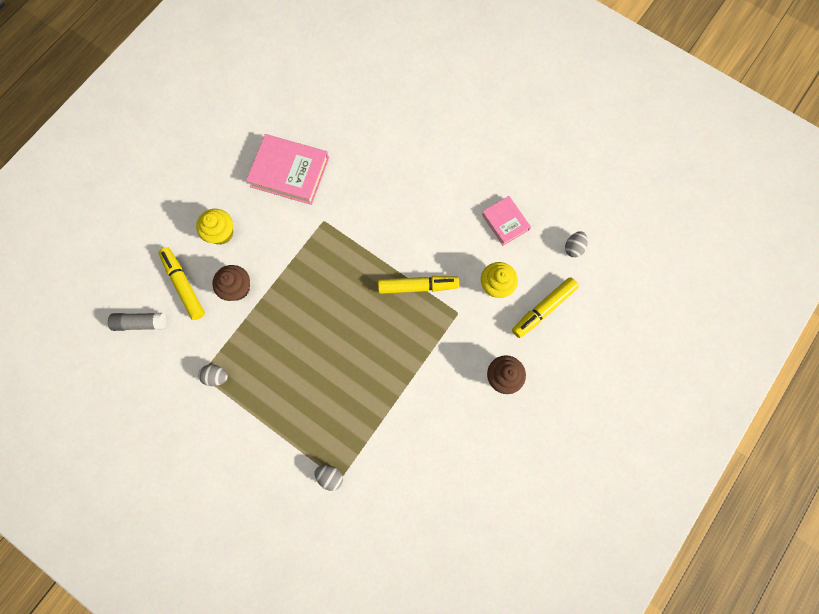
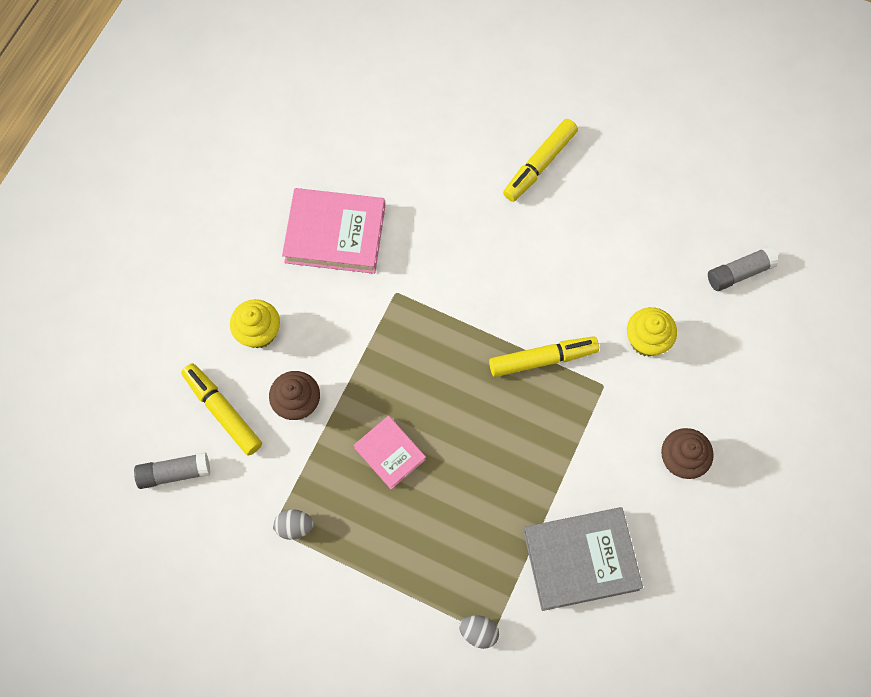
camera: 10 degrees left, 5 degrees down
(414, 437) = (580, 560): none -> grey book
(505, 222) = (641, 254): pink book -> pink book (390, 453)
(543, 309) = (716, 361): yellow marker -> yellow marker (539, 165)
(573, 247) = (739, 273): grey egg -> grey glue stick

